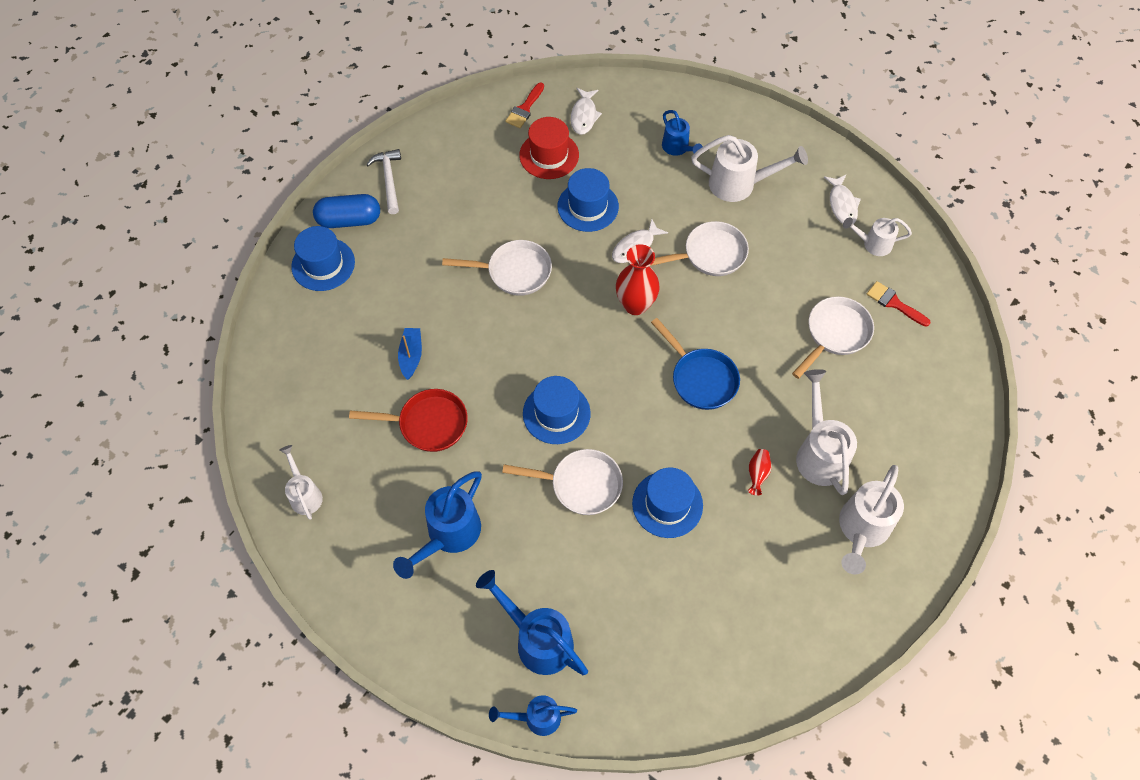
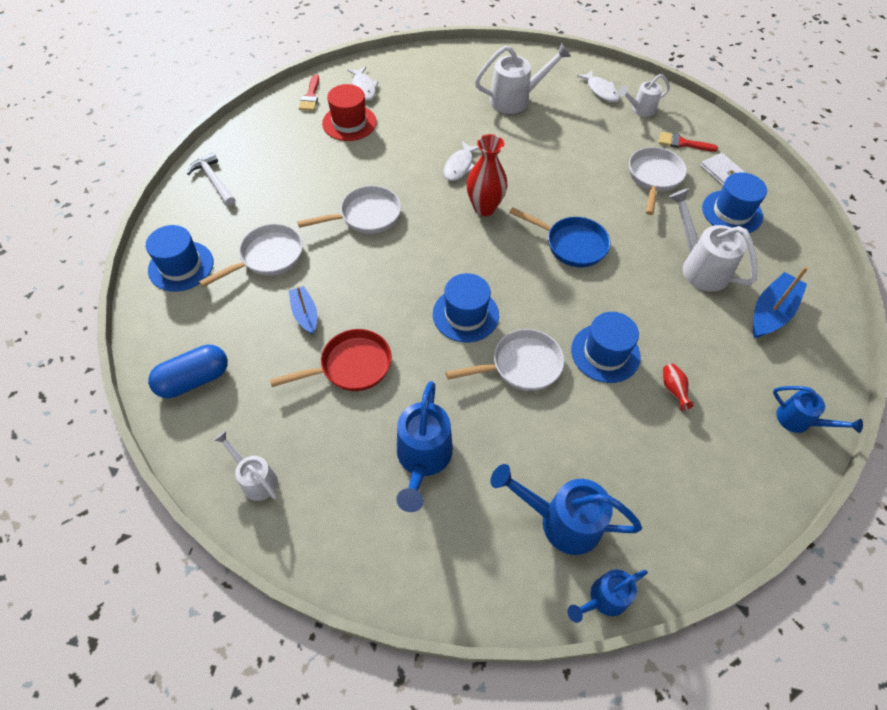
camera: 25 degrees left, 5 degrees down
(349, 220) = (190, 222): blue capsule -> blue capsule (194, 380)
(588, 206) = (403, 149): blue hat -> blue hat (732, 212)
(677, 148) = (452, 89): blue watering can -> blue watering can (799, 421)
(710, 254) = (522, 153): white pan -> white pan (268, 257)
(757, 474) = (663, 301): red vase -> red vase (673, 390)
(861, 530) = (771, 312): white watering can -> blue boat
(916, 354) = (722, 172): none -> white wallet

